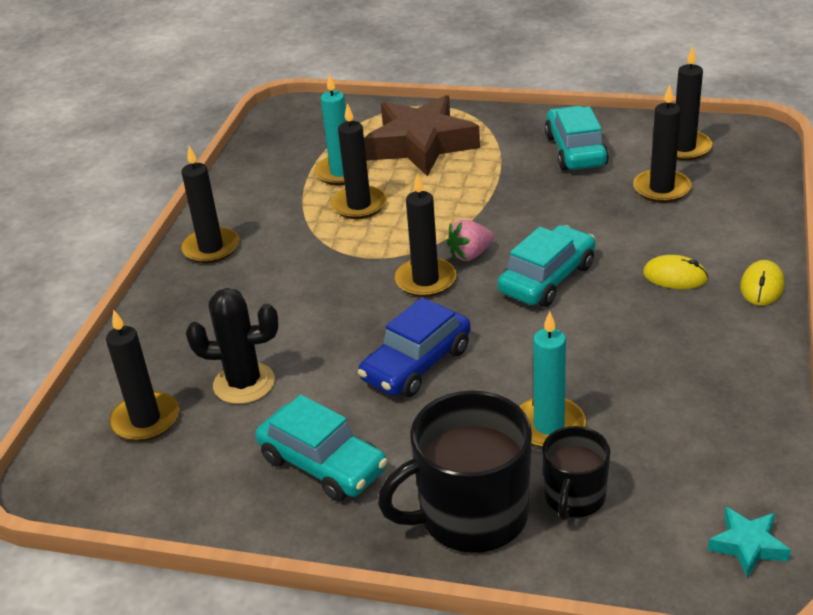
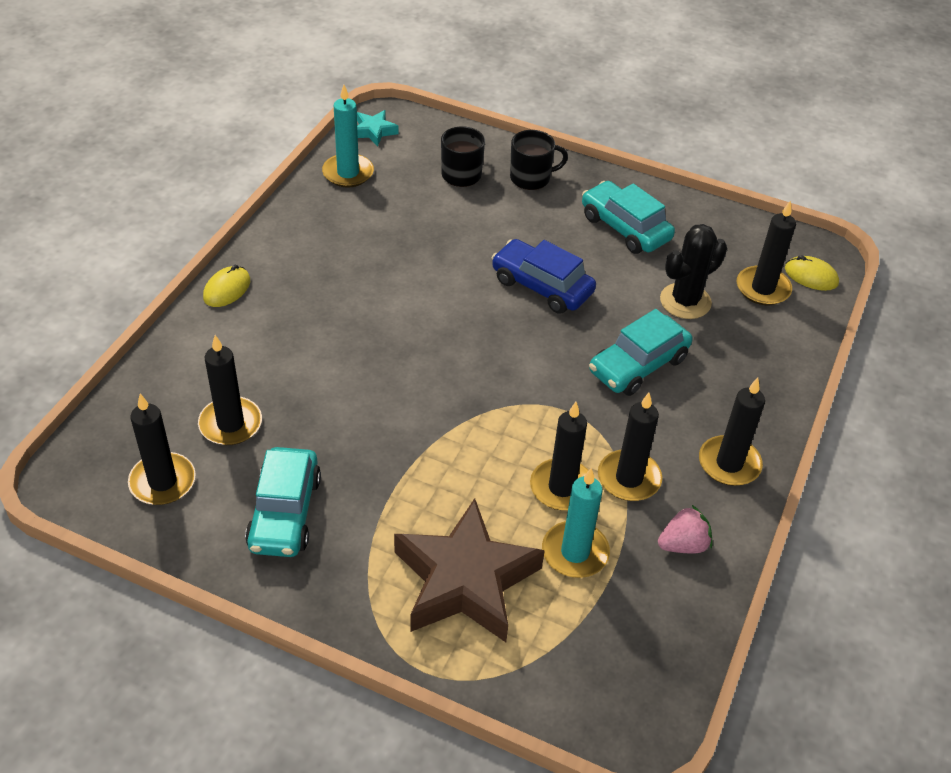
camera: 175 degrees left, 10 degrees up
(244, 383) = (685, 301): black cactus -> black cactus turned 45 degrees counterclockwise
(416, 364) = (541, 286): blue car -> blue car turned 105 degrees counterclockwise
(425, 280) = (513, 366): black candle -> black candle (629, 478)
(470, 254) = (462, 386): pink strawberry -> pink strawberry (683, 544)
(471, 515) = (531, 178): black mug -> black mug, size x0.57
(547, 278) = (402, 341): turquoise car -> turquoise car (638, 365)
(549, 426) = (458, 219): turquoise candle -> turquoise candle (348, 173)
(675, 276) = (290, 316): yellow mouse -> yellow mouse (811, 276)

